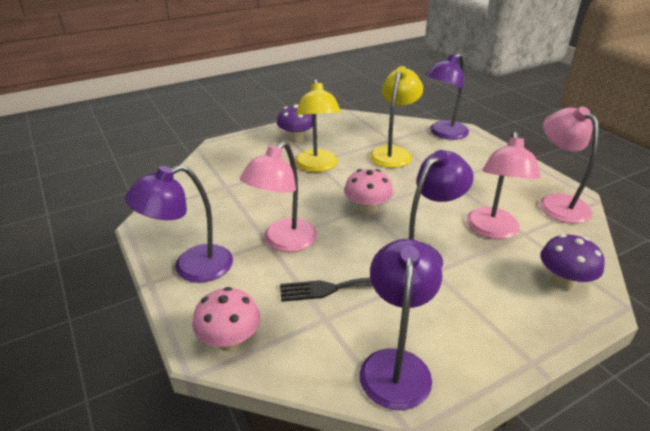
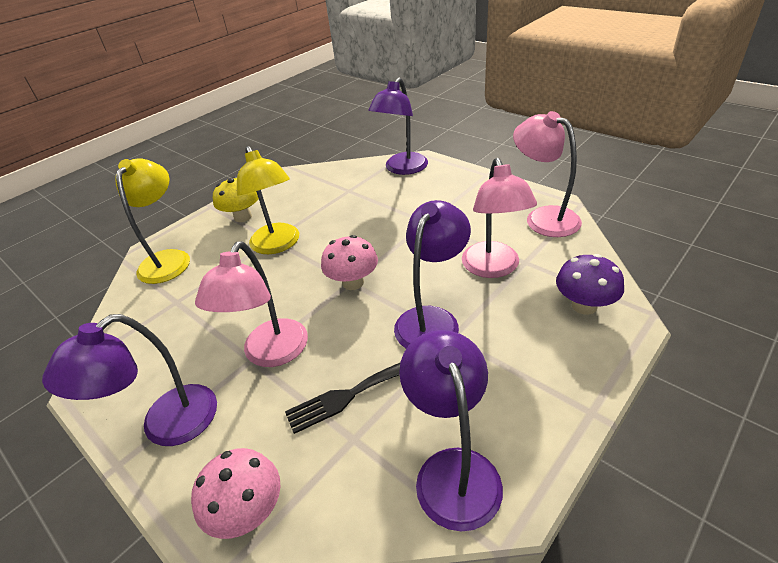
camera: 15 degrees left, 5 degrees up
(297, 139) = (243, 217): purple mushroom -> yellow mushroom
(393, 153) = (357, 205): yellow lamp -> yellow lamp (168, 259)

